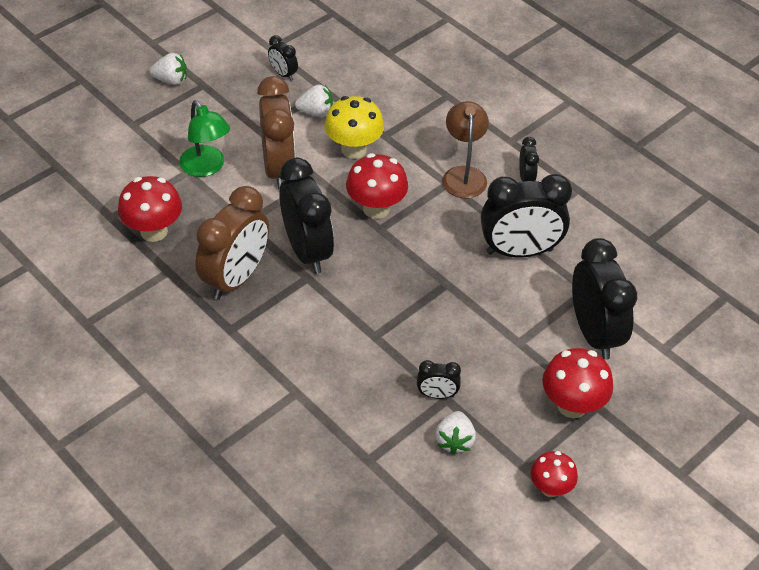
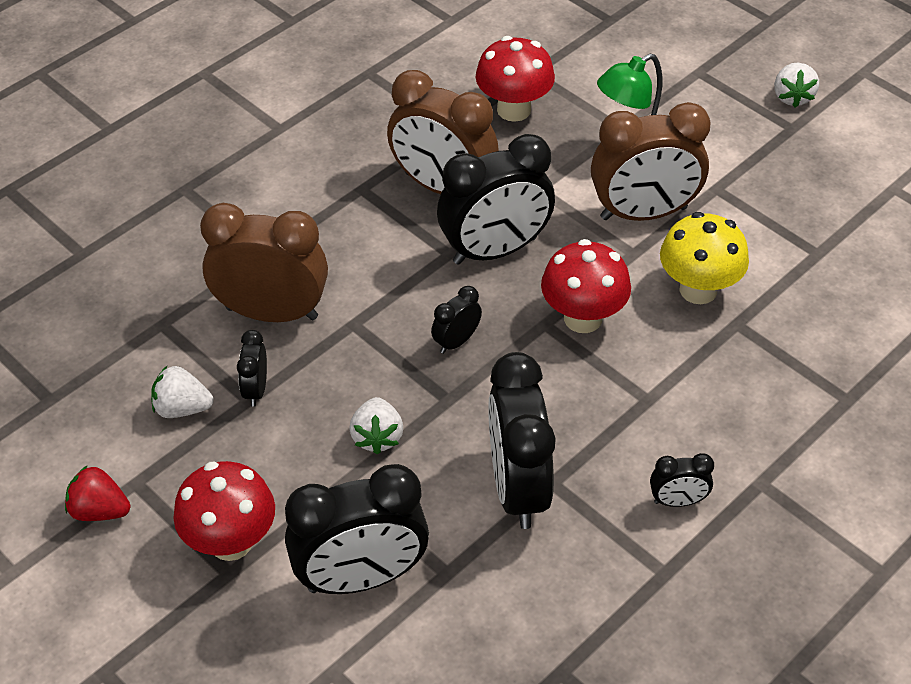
camera: 90 degrees right, 0 degrees up
(283, 74) = (839, 206): black clock -> black clock (456, 341)
(316, 112) = (766, 245): white strawberry -> white strawberry (377, 437)
(361, 386) = (272, 313): none -> brown clock
(463, 175) = (669, 420): brown lamp -> none
(550, 488) = (99, 510): red mushroom -> red strawberry

